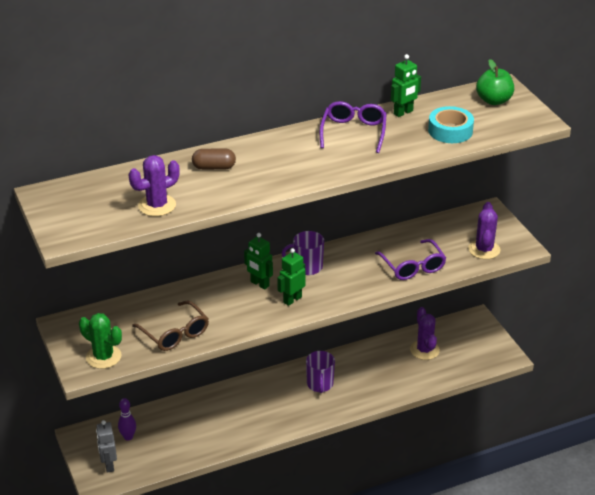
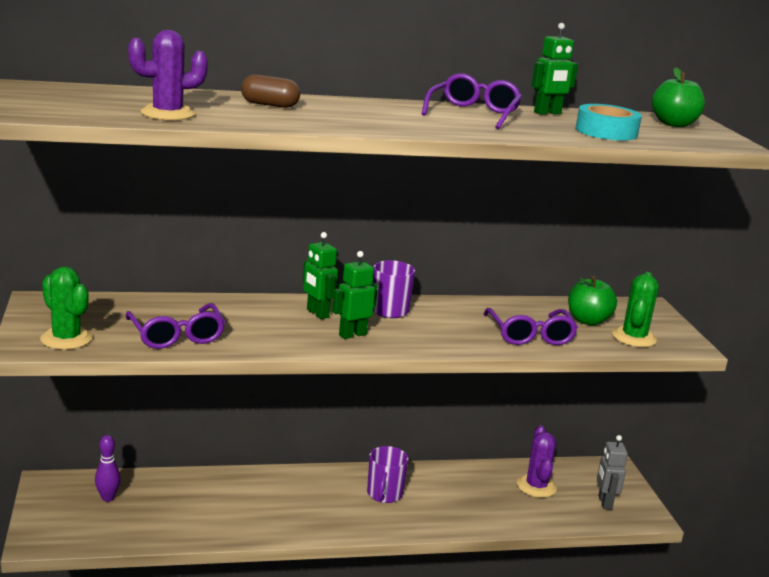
camera: 10 degrees right, 15 degrees down
(109, 465) = (63, 523): grey robot -> grey robot (604, 502)
(175, 333) = (176, 336): brown glasses -> purple glasses
(449, 239) = (588, 320): none -> green apple
(484, 249) = (634, 338): purple cactus -> green cactus

